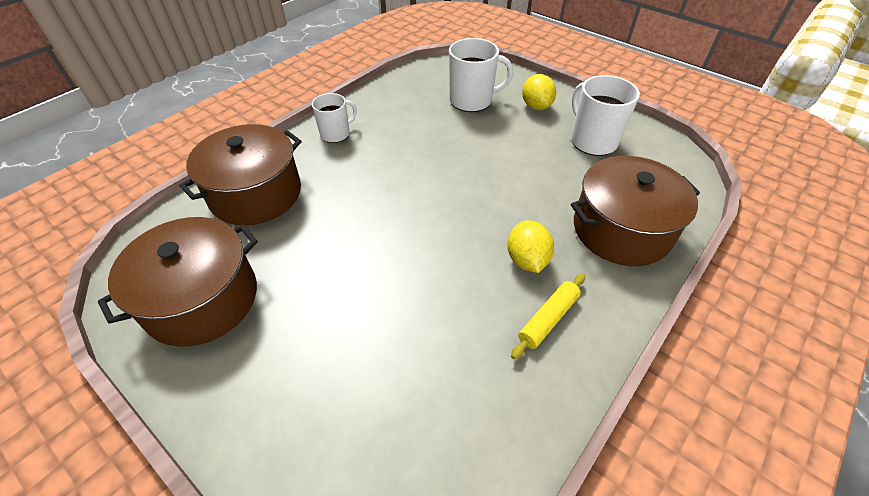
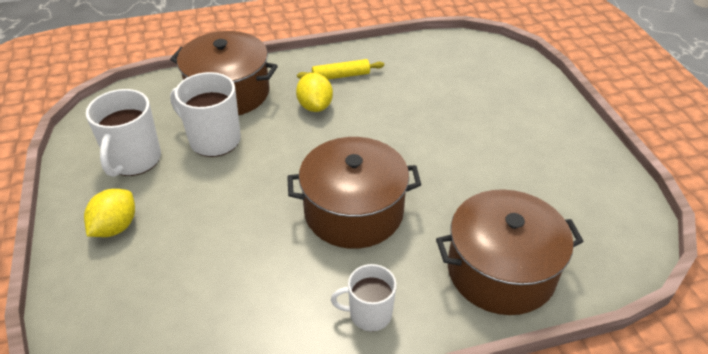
camera: 145 degrees left, 5 degrees down
(202, 299) = (572, 188): brown pot -> brown pot (353, 211)
(472, 100) = (166, 277): white mug -> white mug (213, 140)
(526, 260) = (315, 106): yellow lemon -> yellow lemon turned 45 degrees counterclockwise

